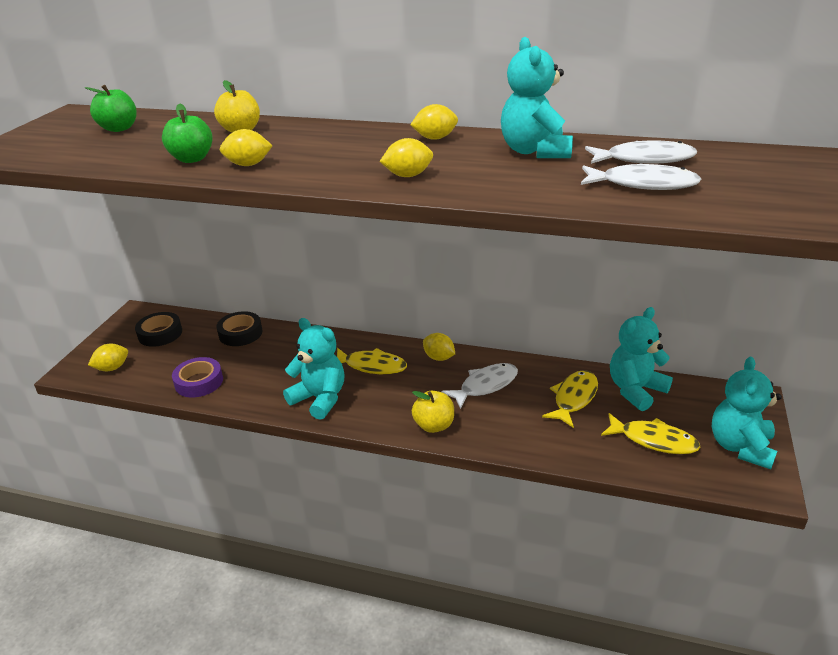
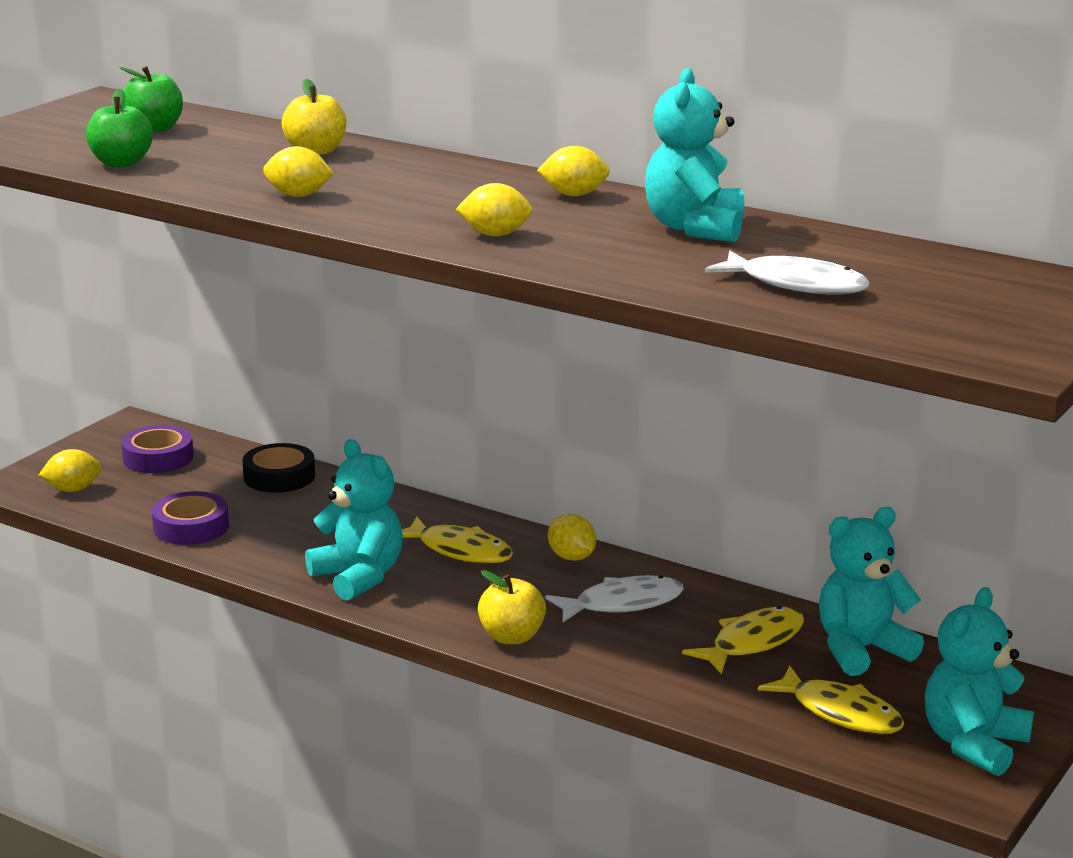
camera: 15 degrees right, 10 degrees down
(160, 334) = (158, 458): black tape -> purple tape
(192, 159) = (230, 179): green apple -> green apple (121, 163)
(644, 159) = (836, 257): white fish -> none

